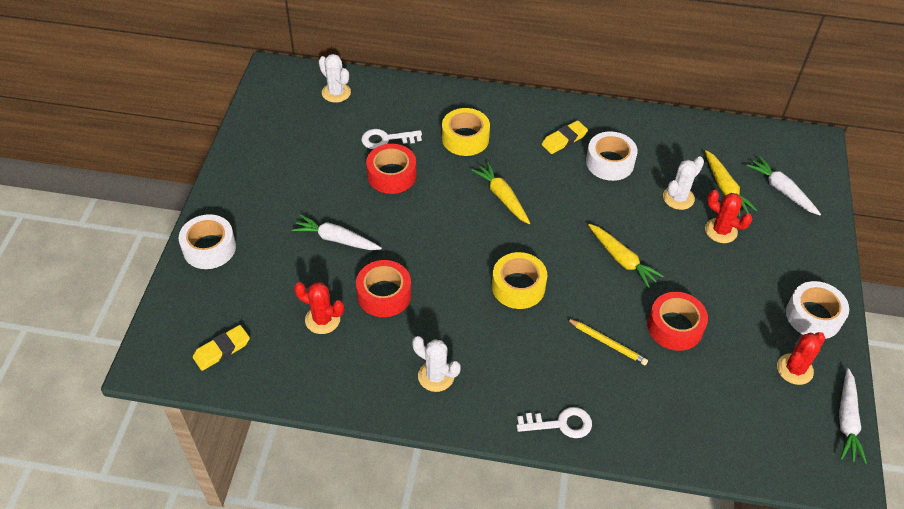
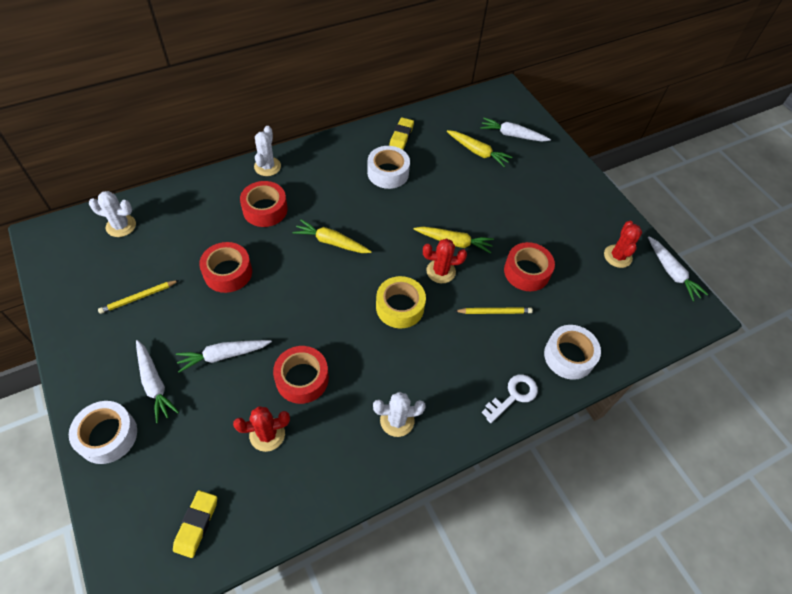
camera: 40 degrees left, 5 degrees up
(269, 230) = (154, 384): none -> white carrot
(306, 157) = (138, 298): none -> yellow pencil
(386, 139) = (199, 244): white key -> none
(465, 138) = (265, 209): yellow tape -> red tape
(564, 140) = (342, 172): yellow eraser -> yellow eraser (401, 136)
(678, 198) = (454, 175): white cactus -> white cactus (267, 166)
(721, 231) = (499, 184): red cactus -> red cactus (441, 271)
(813, 316) = (598, 212): white tape -> white tape (569, 356)

